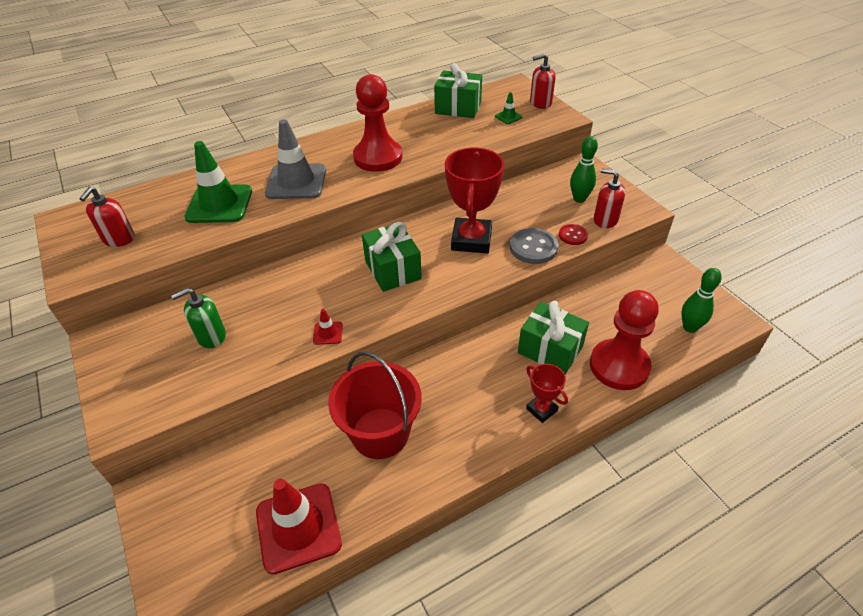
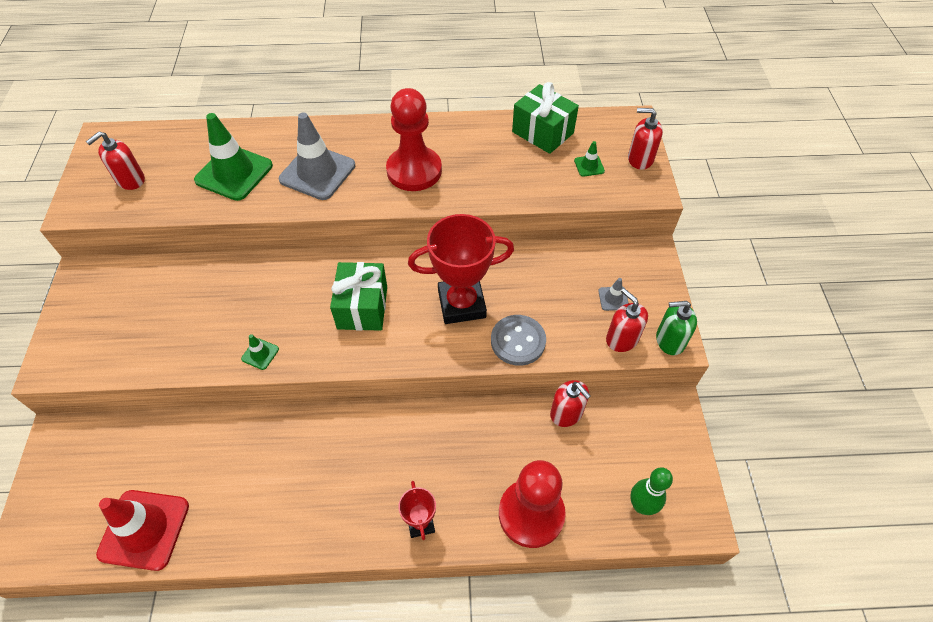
camera: 25 degrees right, 10 degrees up
(211, 336) = (164, 311): green soap dispenser -> green soap dispenser (669, 340)
(328, 333) = (260, 354): red traffic cone -> green traffic cone
(380, 433) = (263, 472): red bucket -> none
(471, 240) = (461, 304): red trophy -> red trophy turned 45 degrees clockwise
(550, 349) = (475, 460): green gift -> none
(573, 235) = (571, 344): red button -> none
(579, 199) = (613, 298): green bowling pin -> grey traffic cone
(592, 292) = (566, 413): none -> red soap dispenser

